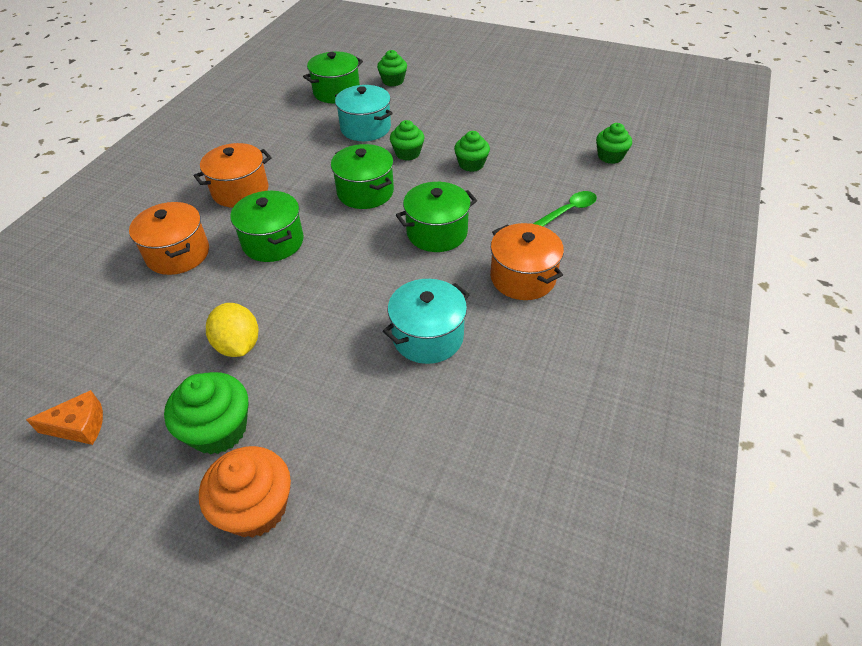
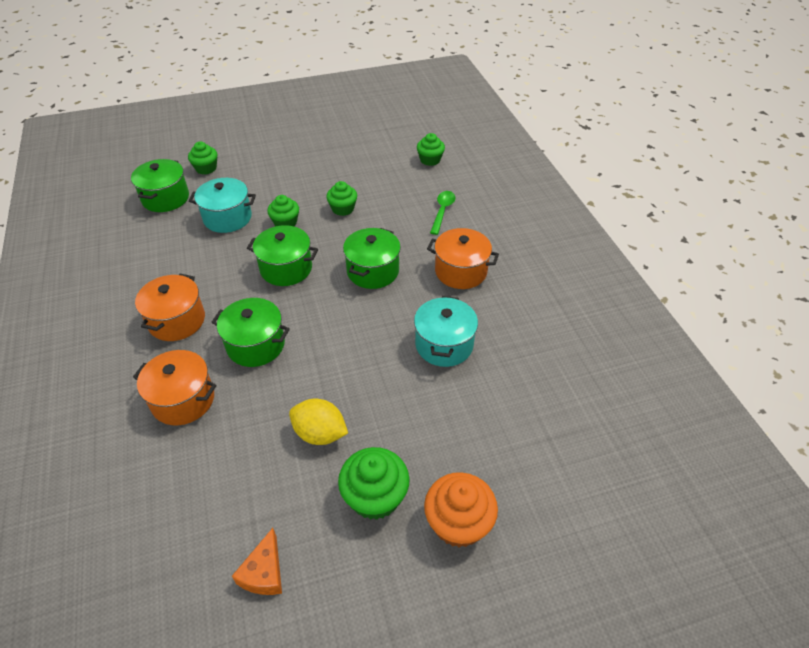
camera: 40 degrees left, 0 degrees up
(79, 426) = (264, 572): orange cheese -> orange cheese turned 150 degrees clockwise

